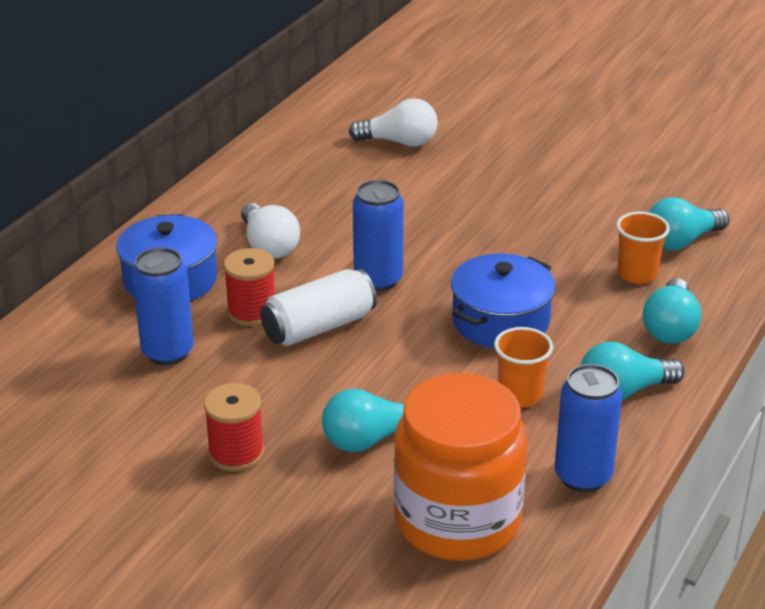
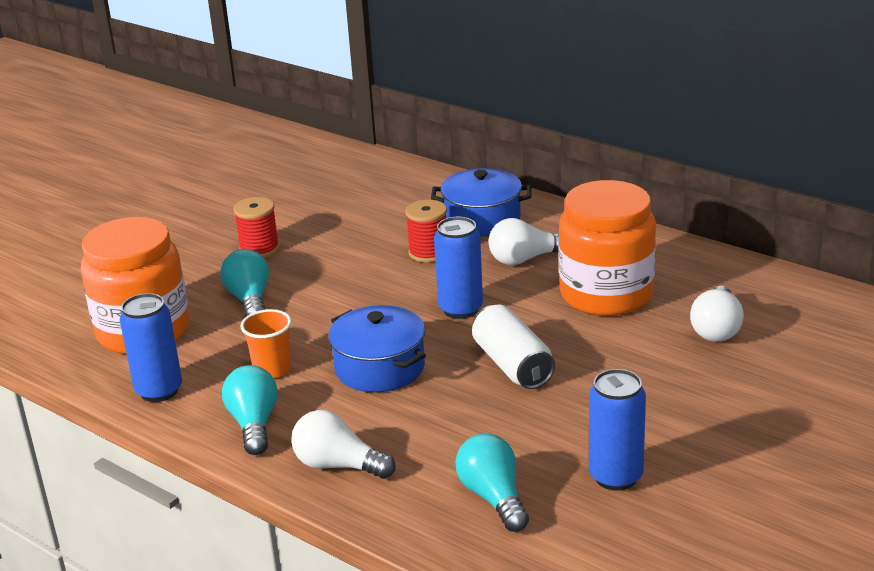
camera: 100 degrees right, 5 degrees down
(168, 352) = (386, 222): blue can -> blue can (615, 476)
(319, 327) = (399, 281): white can -> white can (513, 365)
(341, 196) = (606, 294): none -> orange jar
(637, 274) = (437, 457): orange cup -> none
(670, 328) = (338, 465): turquoise light bulb -> white light bulb

